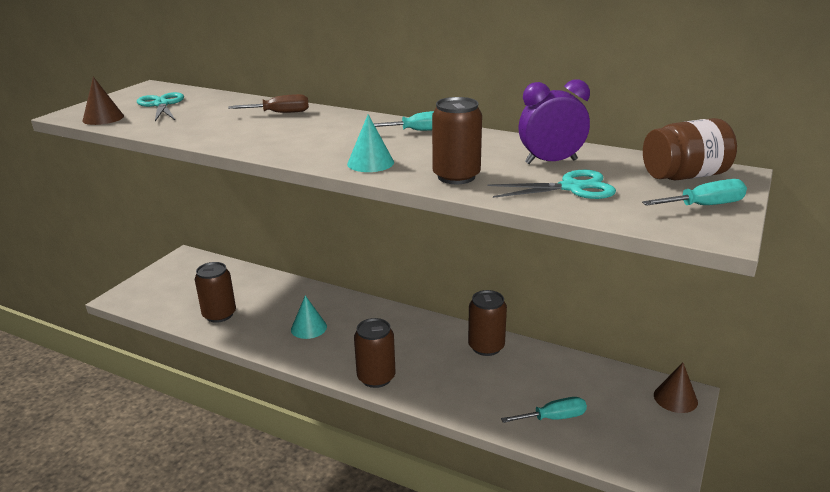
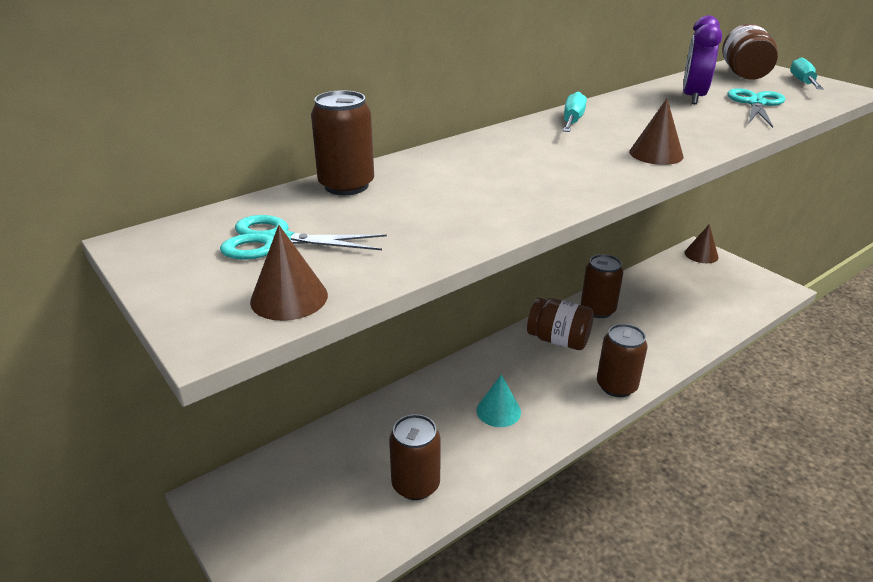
camera: 65 degrees left, 5 degrees up
(280, 113) = (431, 169): brown screwdriver -> none
(370, 163) = (656, 154): turquoise cone -> brown cone
(419, 335) = (558, 340): none -> brown jar
(456, 176) = (713, 130): brown can -> brown can (346, 185)
(553, 418) = (708, 310): turquoise screwdriver -> none

